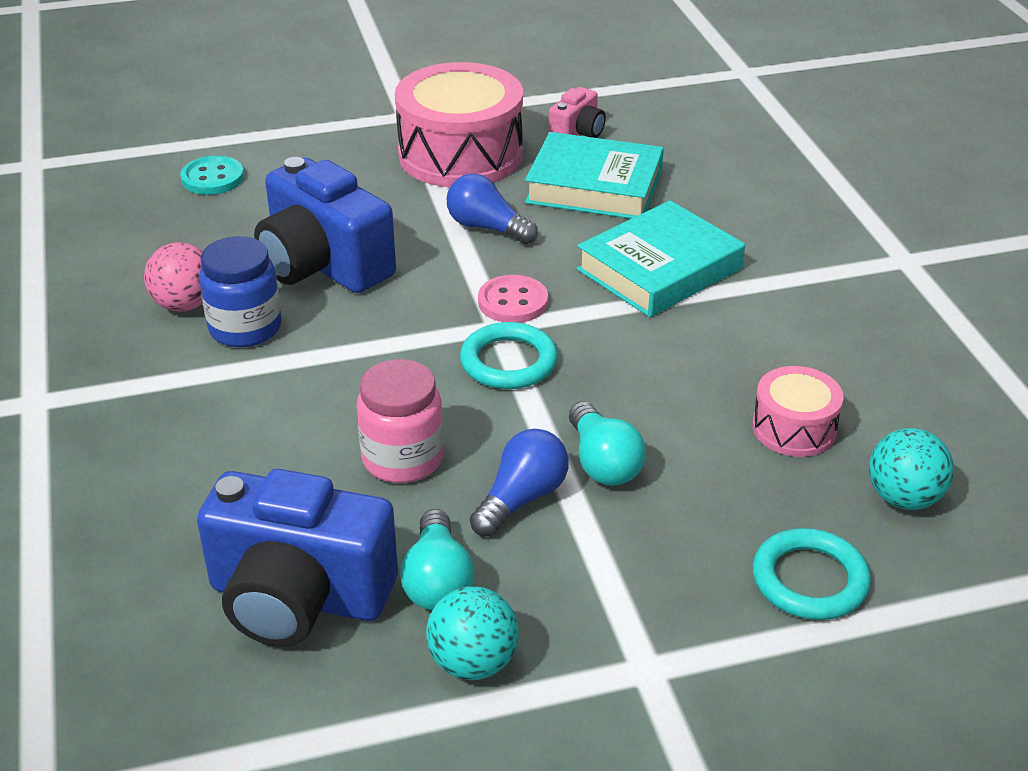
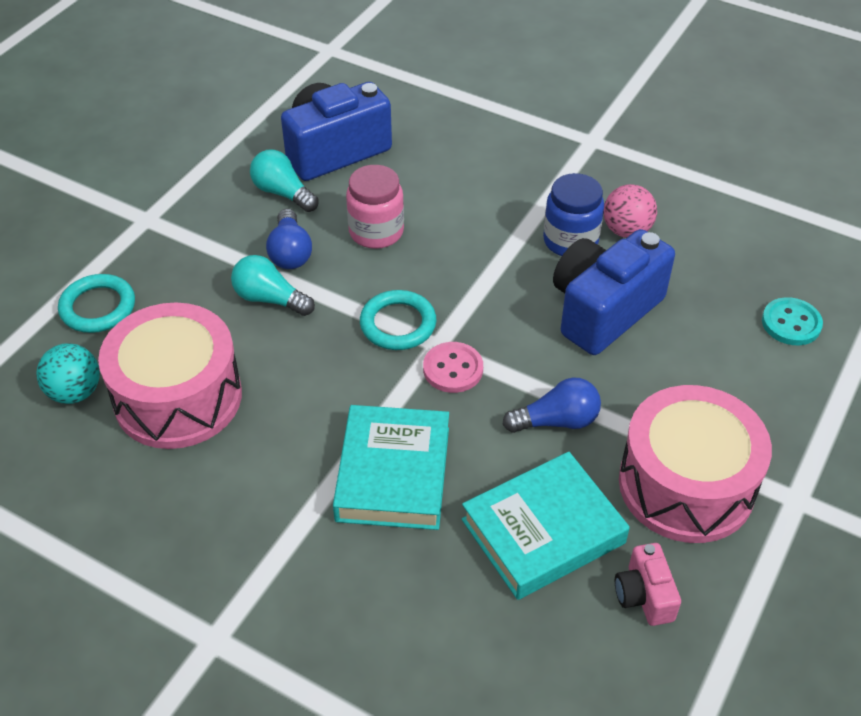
camera: 135 degrees right, 10 degrees up
(323, 265) = (603, 310): blue camera -> blue camera turned 45 degrees counterclockwise
(473, 662) = (227, 175): turquoise ball -> none
(794, 428) = (178, 397): pink drum -> pink drum, size x1.93

